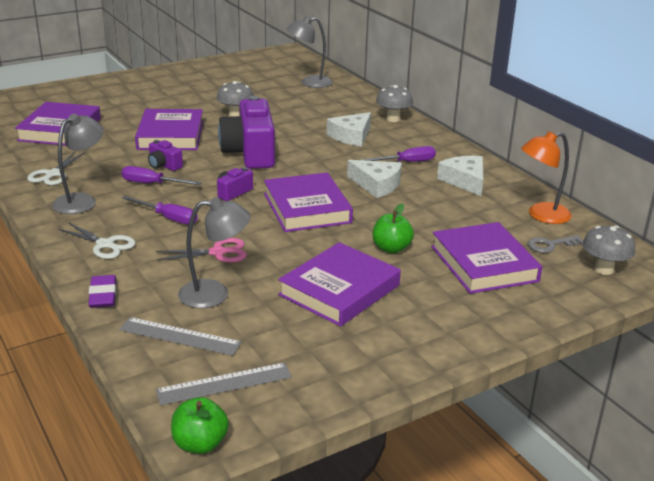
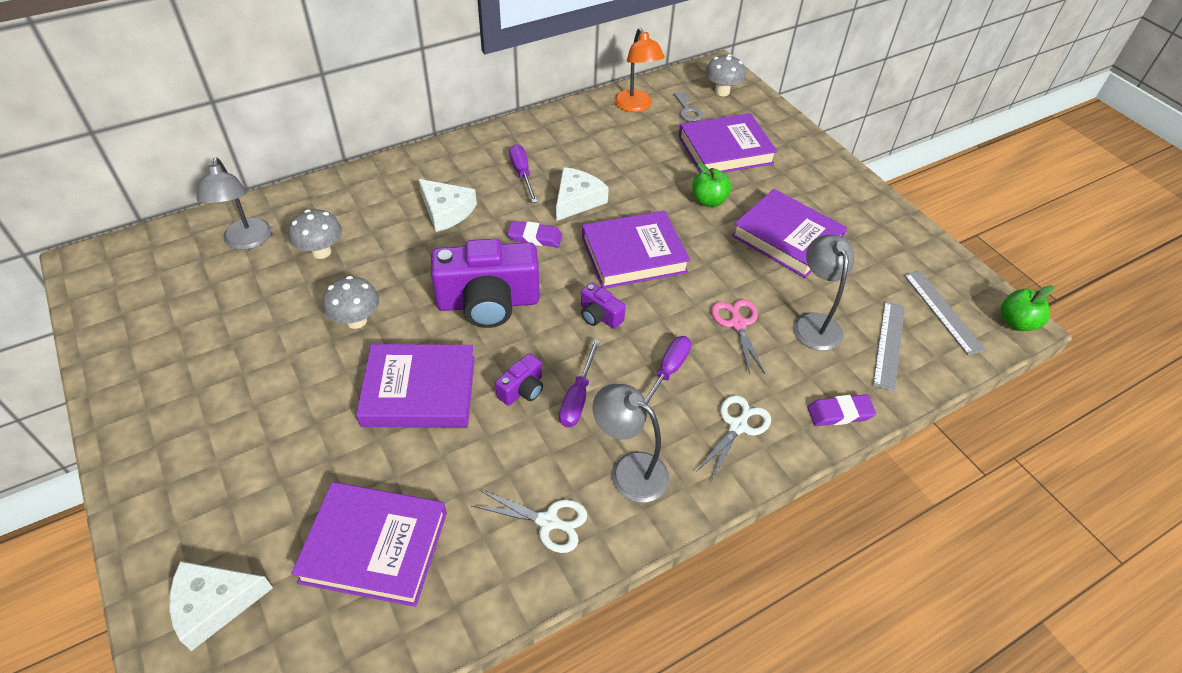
camera: 90 degrees left, 20 degrees up
(325, 168) = (535, 237): none -> purple eraser
(393, 119) = (398, 173): grey mushroom -> grey mushroom (321, 252)
(465, 181) = (567, 140): white cheese -> white cheese (214, 604)

